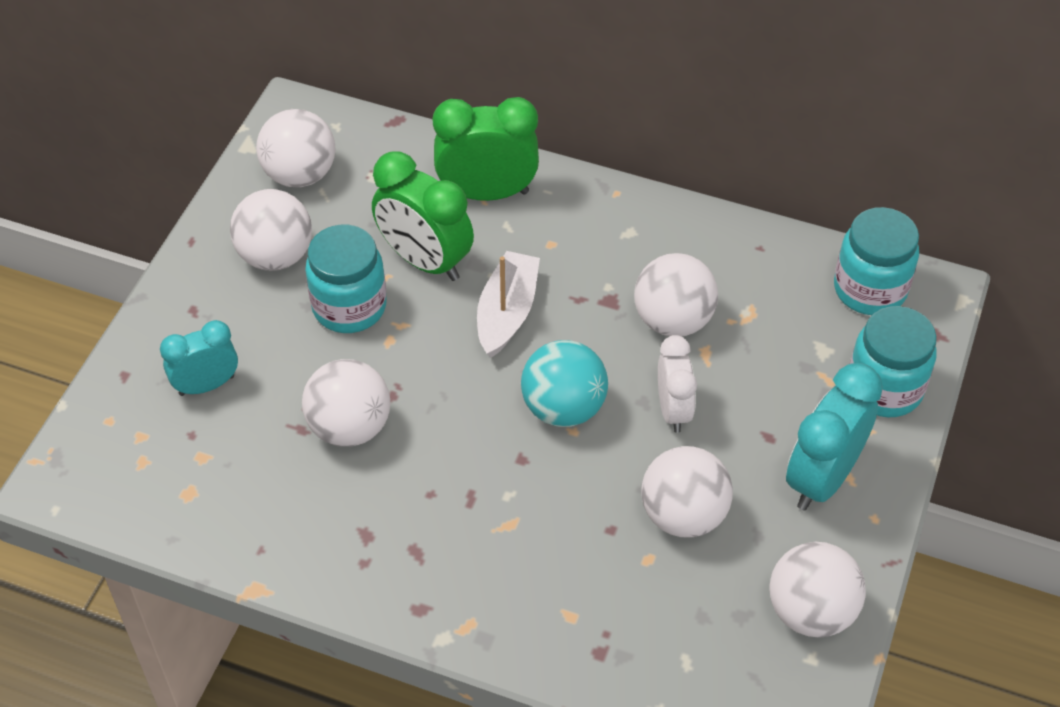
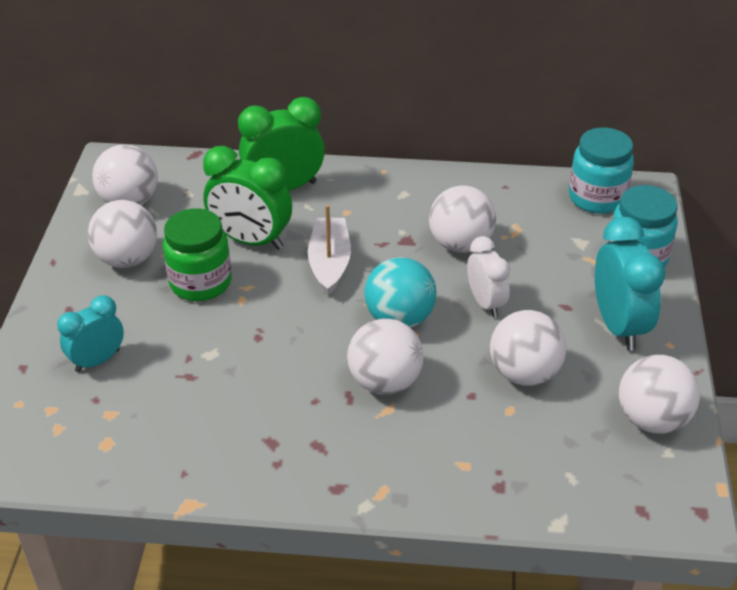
camera: 15 degrees left, 10 degrees down
(349, 307) = (200, 282): turquoise jar -> green jar
(349, 427) = (230, 366): white ball -> white ball (385, 382)
(822, 478) = (618, 326): turquoise clock -> turquoise clock turned 150 degrees clockwise

